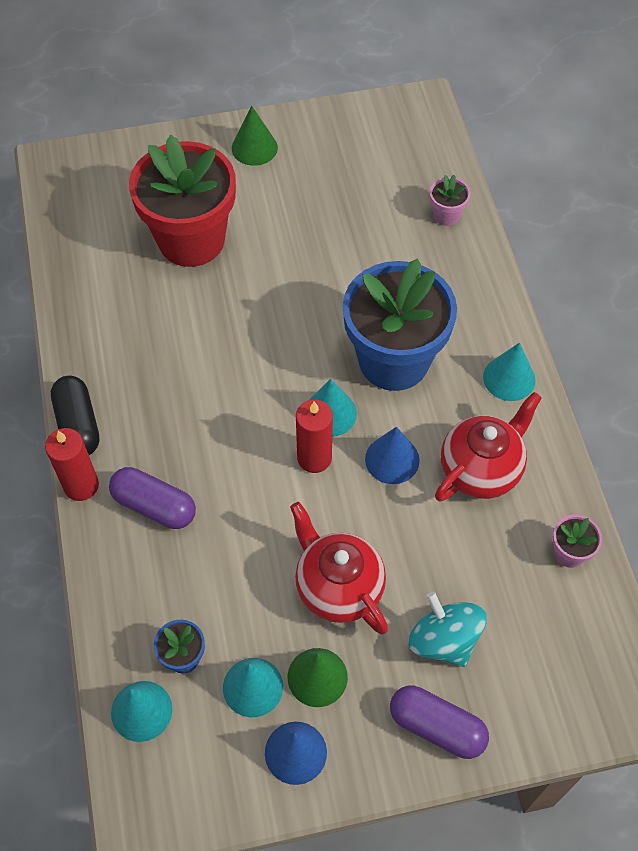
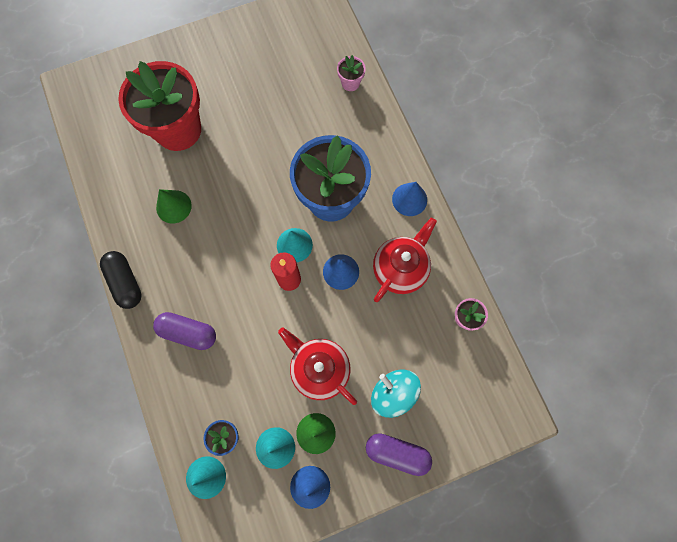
camera: 10 degrees left, 15 degrees up
(81, 485) = (136, 326): red candle -> none
(254, 148) = (209, 50): green cone -> green cone (173, 206)
(509, 378) = (409, 199): turquoise cone -> blue cone

